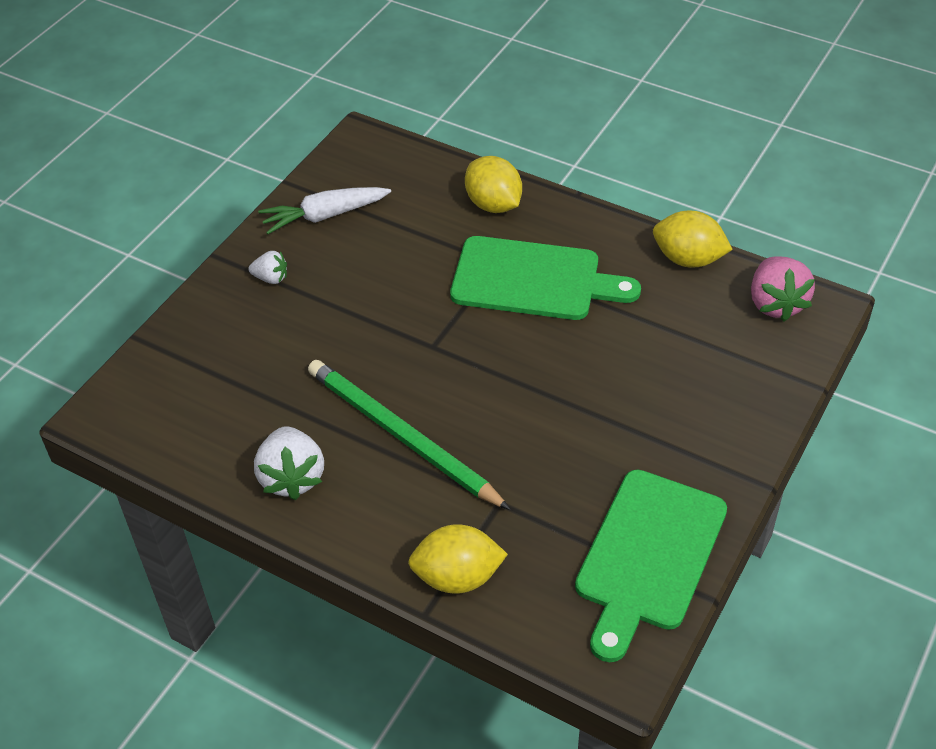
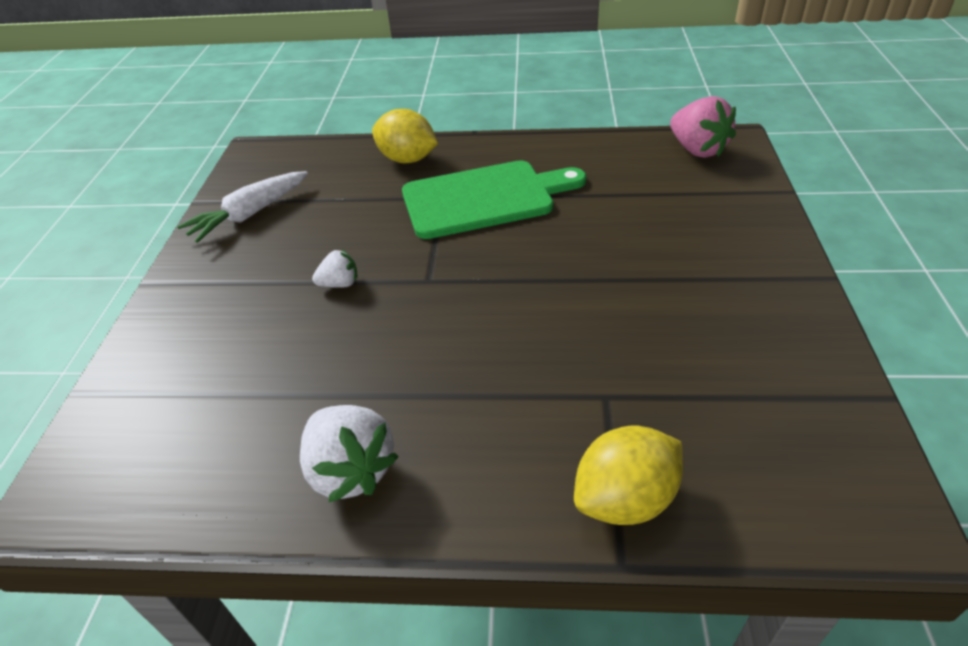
camera: 25 degrees left, 5 degrees down
(271, 278) = (219, 281): white strawberry -> white strawberry (340, 284)
(402, 436) = (452, 373): green pencil -> none
(648, 556) = (796, 383): green cutting board -> none
(688, 259) = (601, 144): yellow lemon -> none

